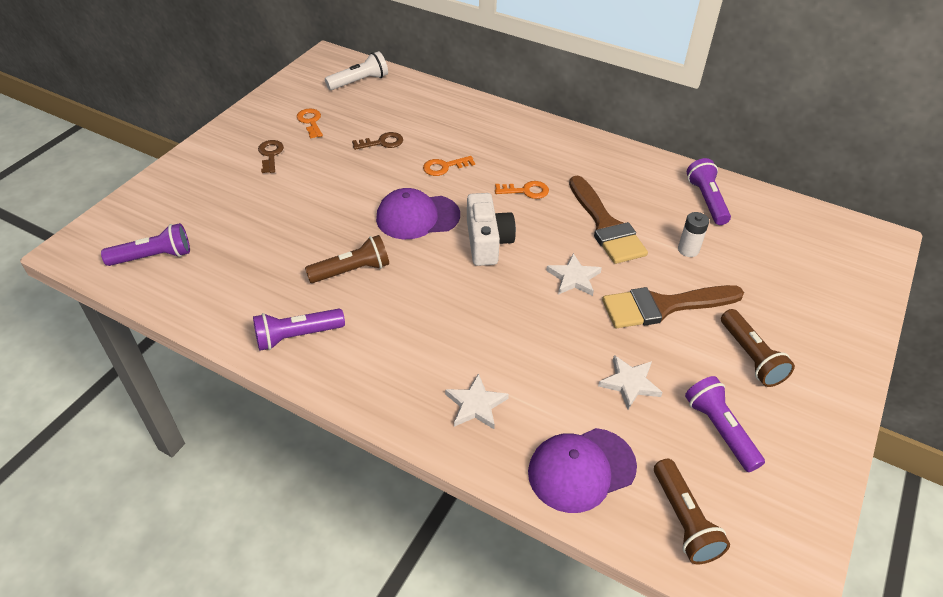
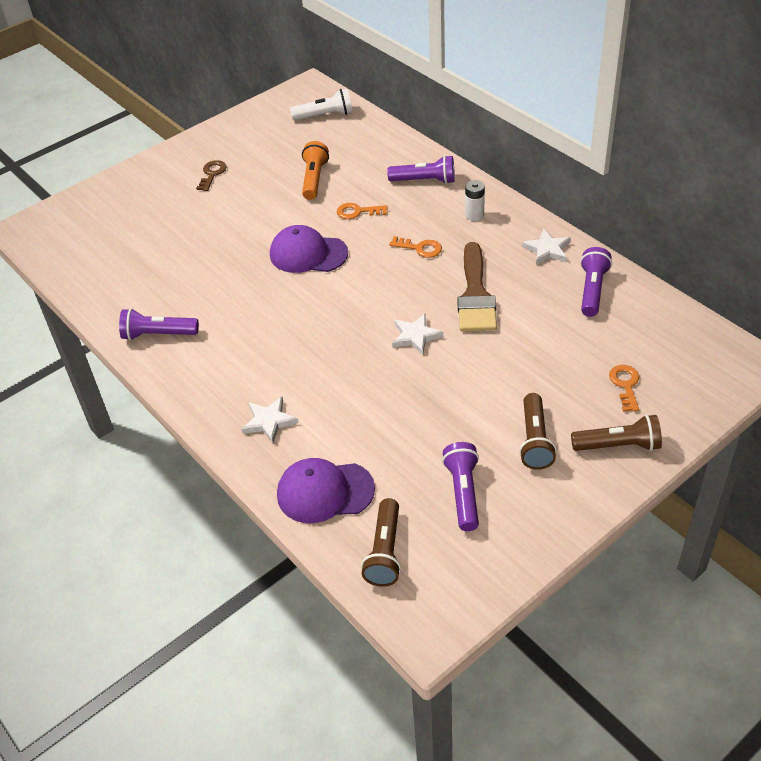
camera: 25 degrees right, 0 degrees up
(154, 257) = (80, 247): purple flashlight -> purple flashlight (425, 181)
(310, 122) = (261, 148): orange key -> orange key (625, 385)
(352, 271) = (228, 290): brown flashlight -> brown flashlight (619, 445)
(382, 142) = (314, 179): brown key -> orange flashlight
(487, 242) = (357, 288): white camera -> none
(629, 383) = (408, 436): white star -> white star (547, 250)
(663, 306) = (482, 378): brown brush -> none
(688, 250) = (541, 333): white battery -> white battery (474, 215)

